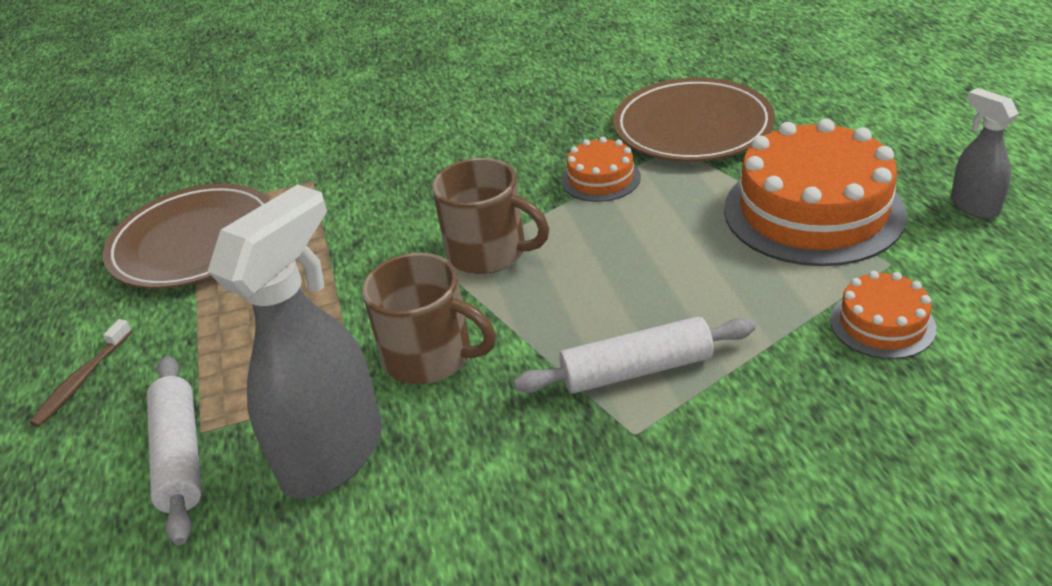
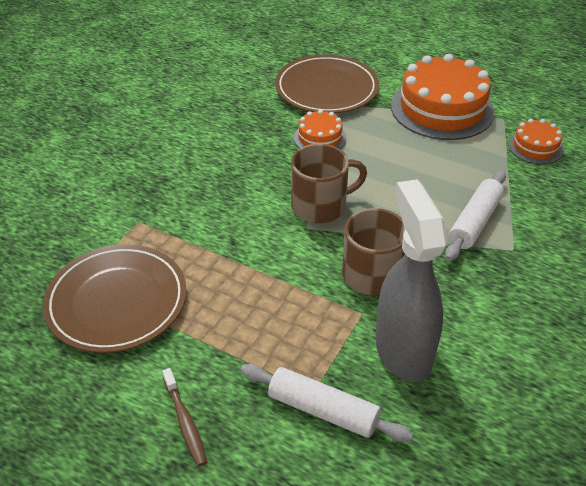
camera: 50 degrees left, 5 degrees up
(974, 206) = (499, 77): grey spray bottle -> none

